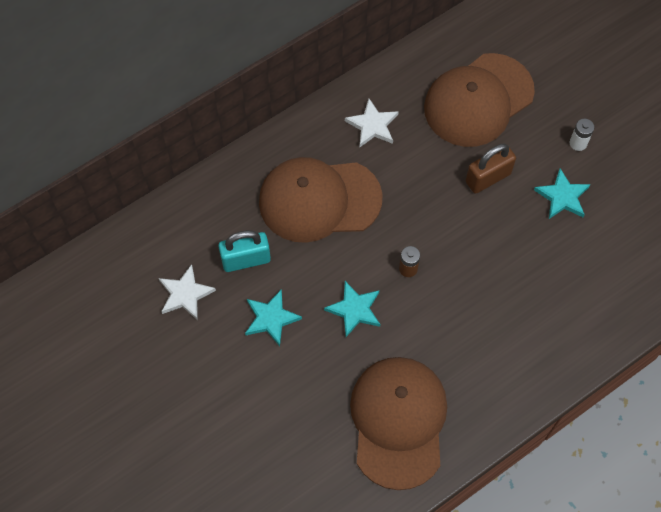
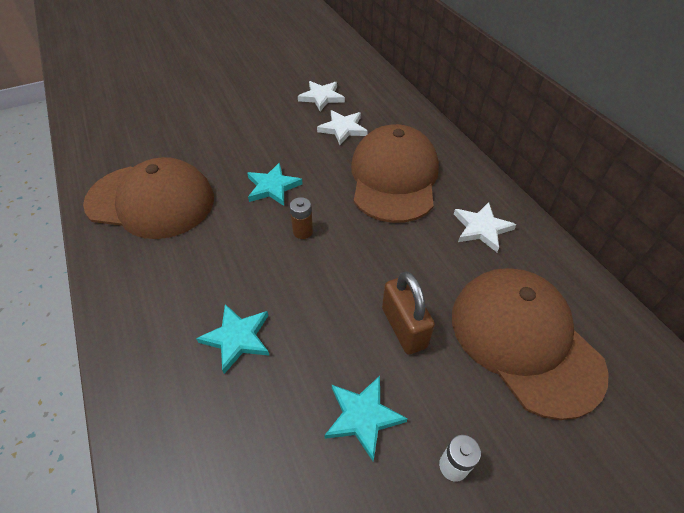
camera: 100 degrees right, 15 degrees down
(246, 260) = (343, 129): turquoise padlock -> white star
(271, 318) = (284, 137): turquoise star -> turquoise star (237, 338)

